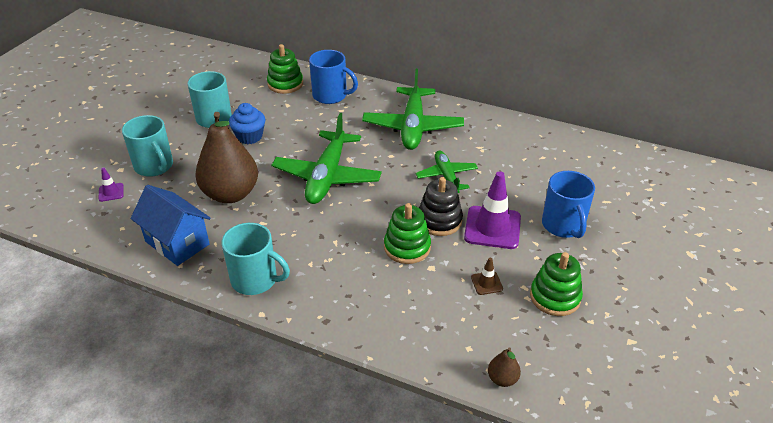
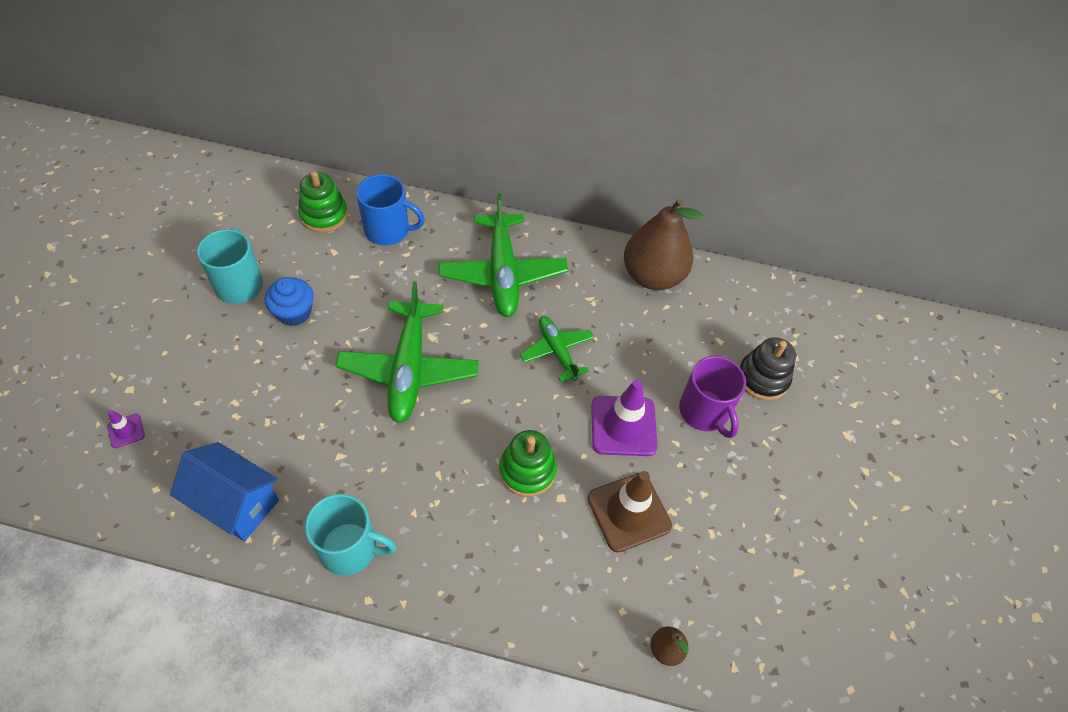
camera: 15 degrees left, 15 degrees up
(154, 166) = (176, 379): turquoise mug -> none
(230, 194) = (289, 413): brown pear -> brown pear (652, 276)
(439, 221) = (559, 423): black stacking toy -> black stacking toy (762, 378)
(486, 283) = (629, 512): brown traffic cone -> brown traffic cone, size x2.14
(555, 297) = (708, 521): green stacking toy -> none
(563, 226) = (704, 412): blue mug -> purple mug

